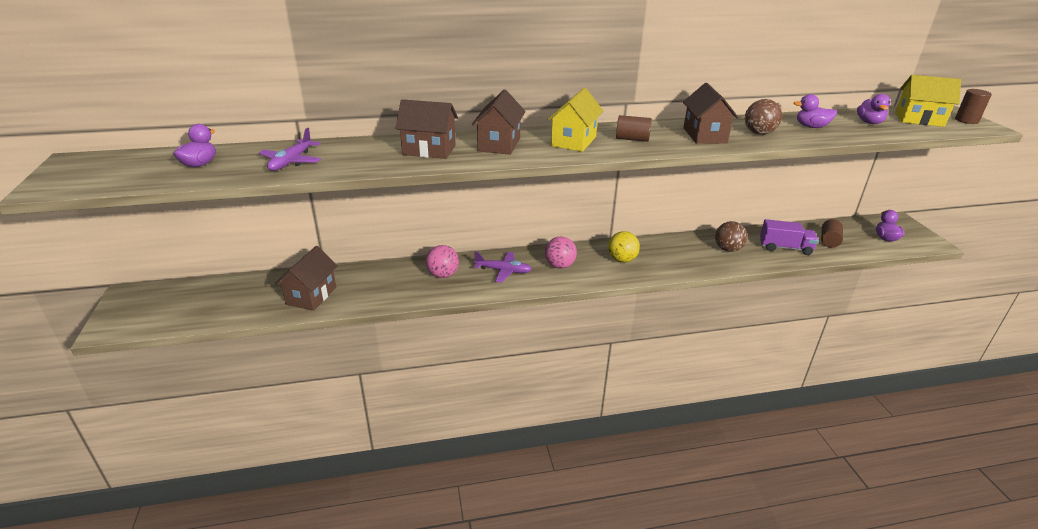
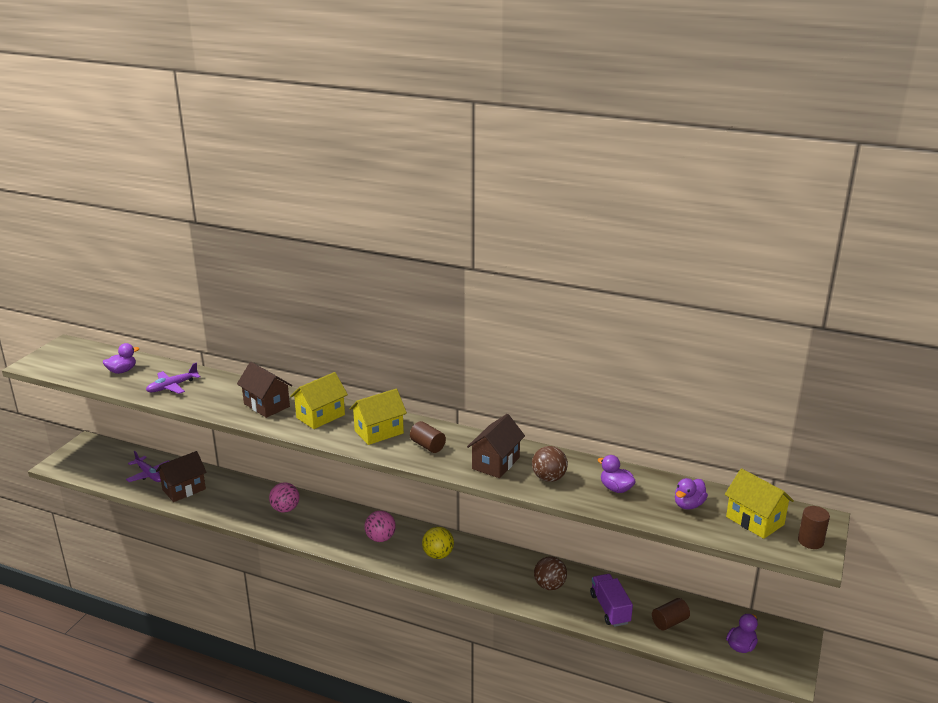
camera: 35 degrees right, 5 degrees down
(499, 144) = (320, 416): brown house -> yellow house
(503, 271) = (332, 524): purple plane -> purple plane (149, 474)
(785, 248) = (610, 609): purple truck -> purple truck turned 150 degrees counterclockwise

